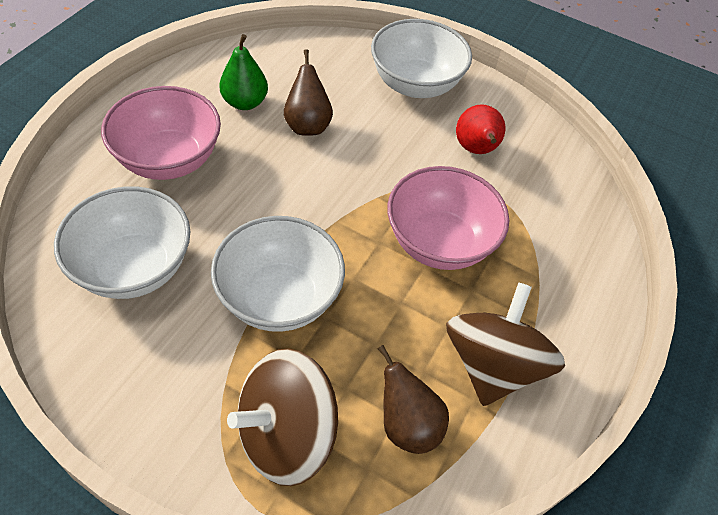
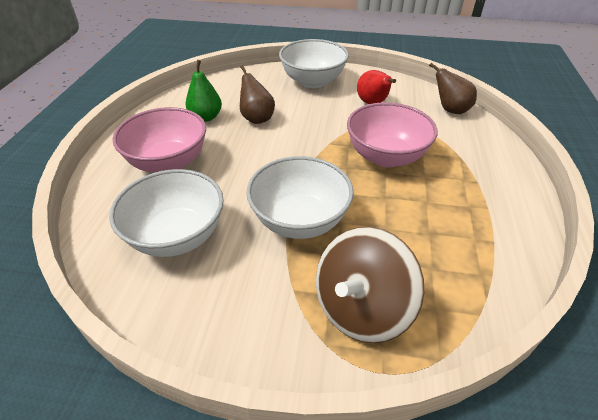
camera: 15 degrees left, 10 degrees down
(407, 425) = (442, 269): brown pear -> brown pear (450, 110)
(493, 365) = (470, 213): brown spinning top -> none

